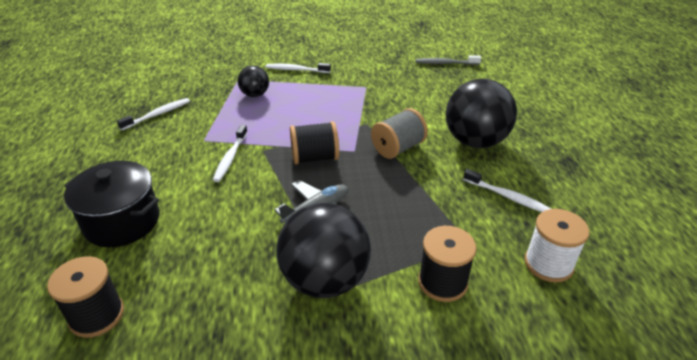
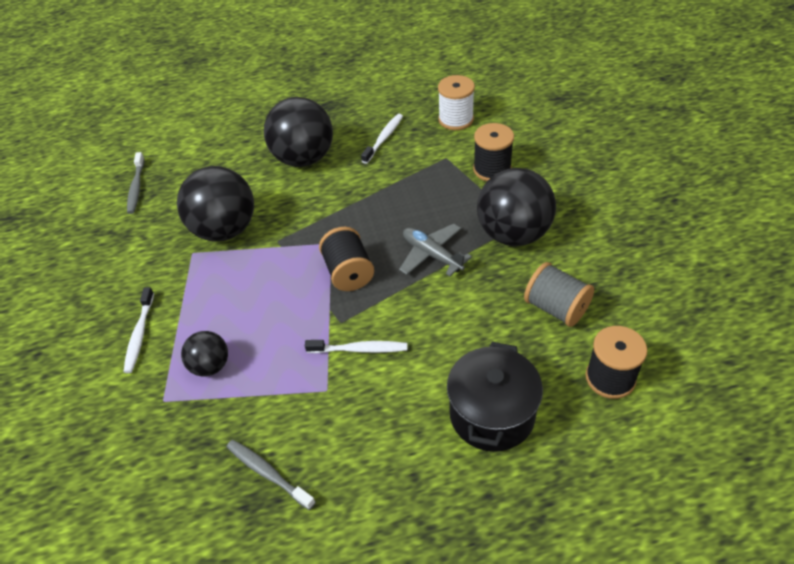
camera: 95 degrees left, 10 degrees up
(157, 115) = (268, 473): white toothbrush -> grey toothbrush
(387, 100) = (225, 230): none -> black ball
(398, 148) = (322, 210): grey spool -> grey spool (556, 308)

